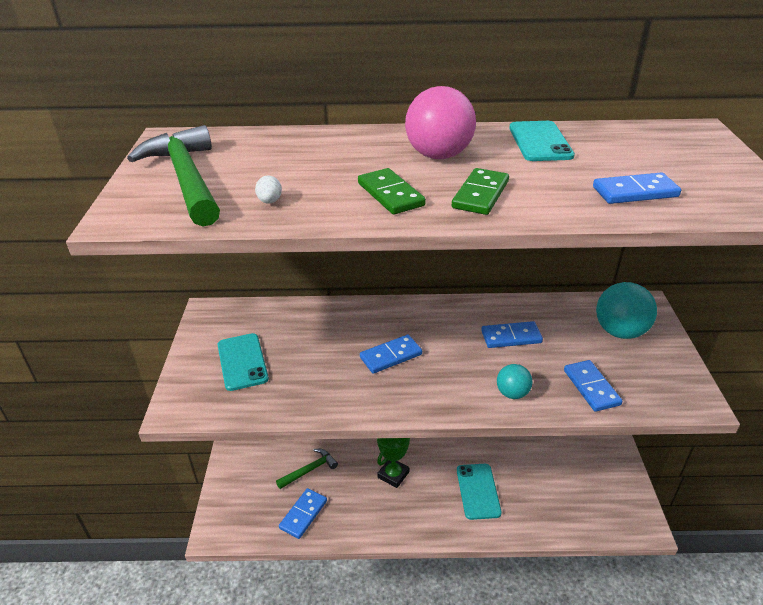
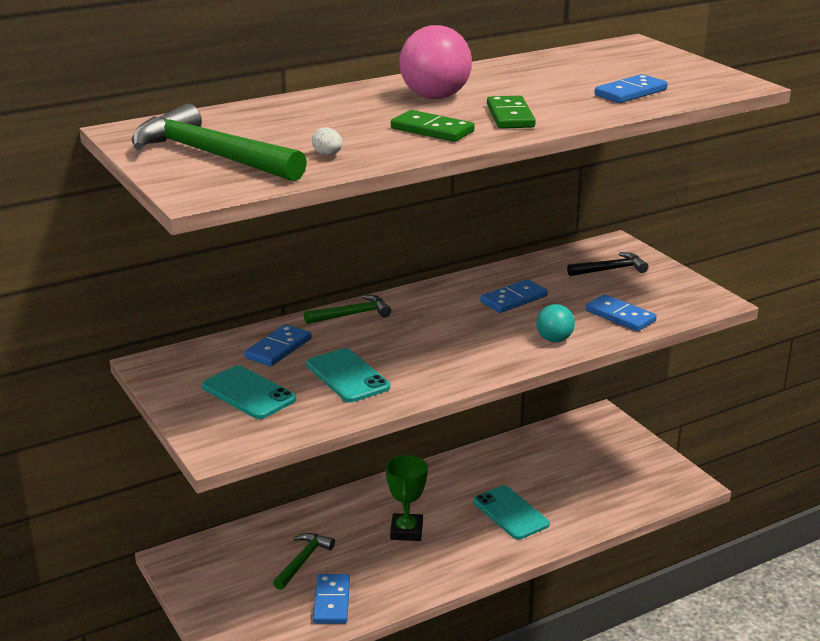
camera: 30 degrees left, 10 degrees down
(374, 311) = (352, 315): none -> green hammer
(391, 356) = (408, 345): blue domino -> blue domino (278, 348)
(540, 142) = (512, 73): turquoise phone -> turquoise phone (347, 376)
(620, 332) = (610, 269): turquoise ball -> black hammer

